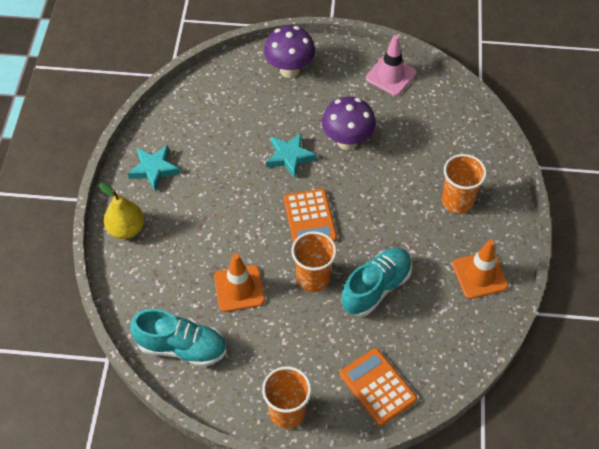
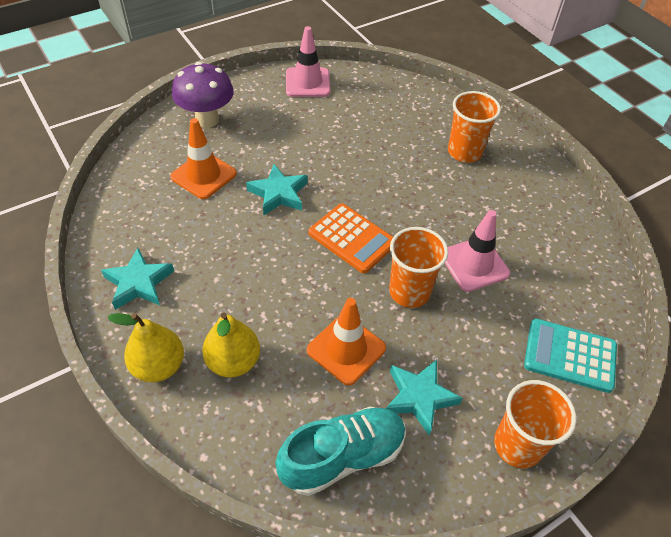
camera: 40 degrees left, 5 degrees down
(168, 253) = (233, 361): none -> yellow pear
(255, 346) = (419, 397): none -> turquoise star
(347, 141) = (321, 153): purple mushroom -> none
(376, 288) = (474, 264): turquoise shoe -> pink traffic cone
(377, 387) = (570, 356): orange calculator -> turquoise calculator
(479, 275) = (544, 200): orange traffic cone -> orange traffic cone (203, 175)

